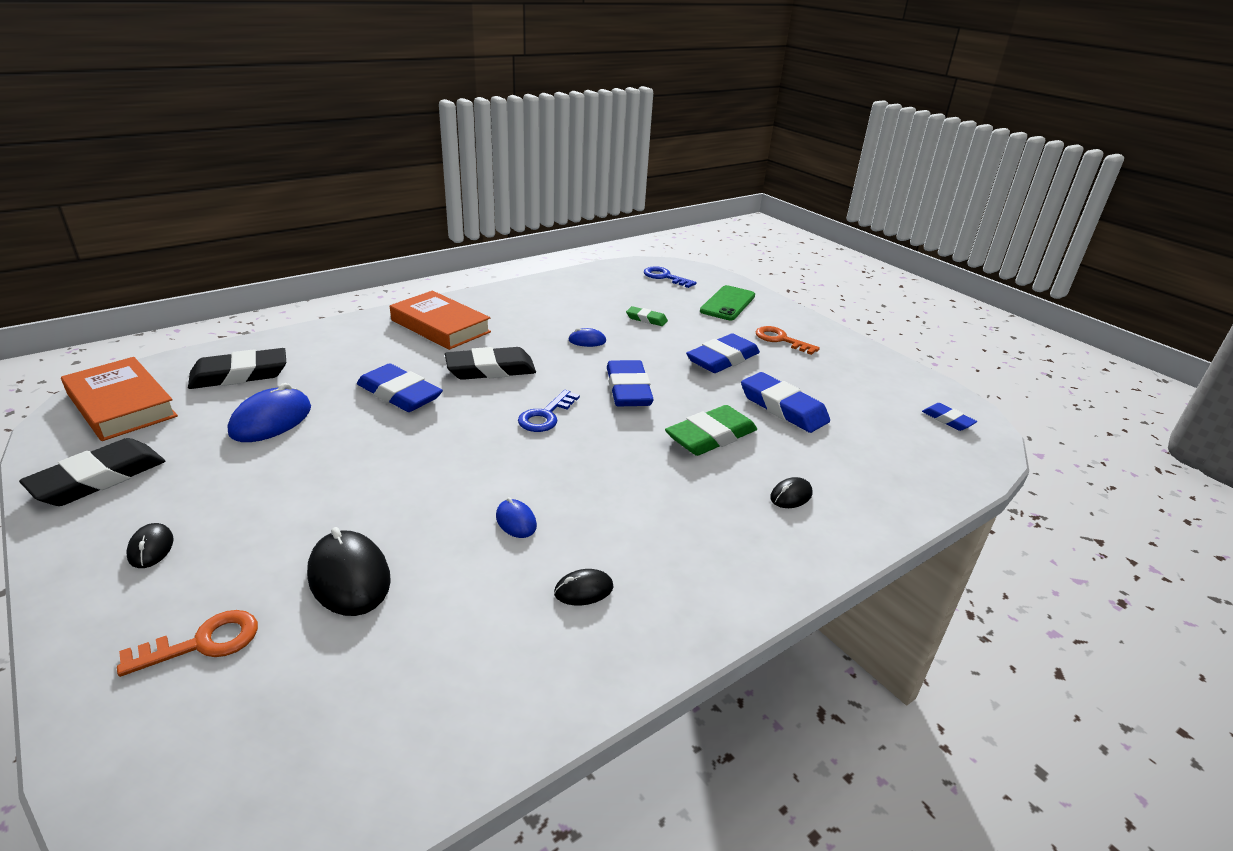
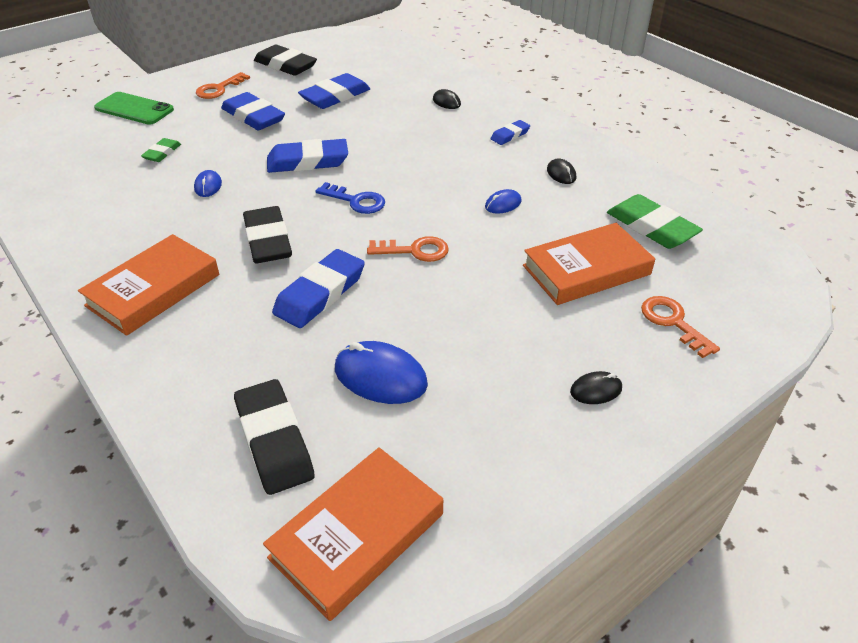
camera: 90 degrees left, 10 degrees up
(98, 478) = (511, 479): black eraser -> black eraser (285, 65)
(349, 577) = (586, 270): black mouse -> orange book
(443, 448) = (415, 251): none -> orange key
(665, 277) = (50, 142): blue key -> none
(711, 436) = (379, 126): green eraser -> green eraser (651, 227)
(947, 420) = (347, 43): blue eraser -> blue eraser (510, 135)

